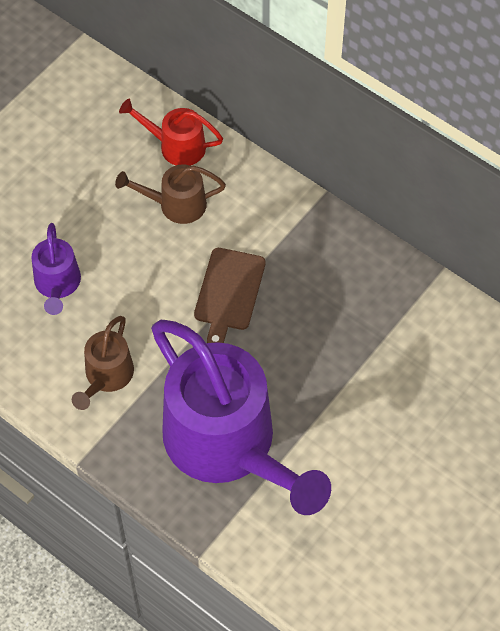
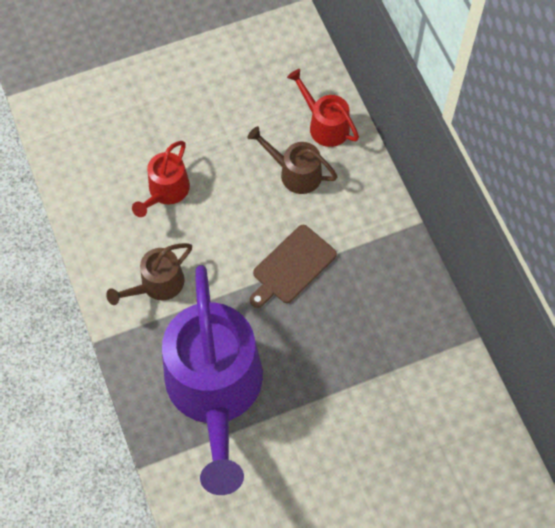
camera: 30 degrees right, 5 degrees up
(57, 285) = (166, 192): purple watering can -> red watering can

